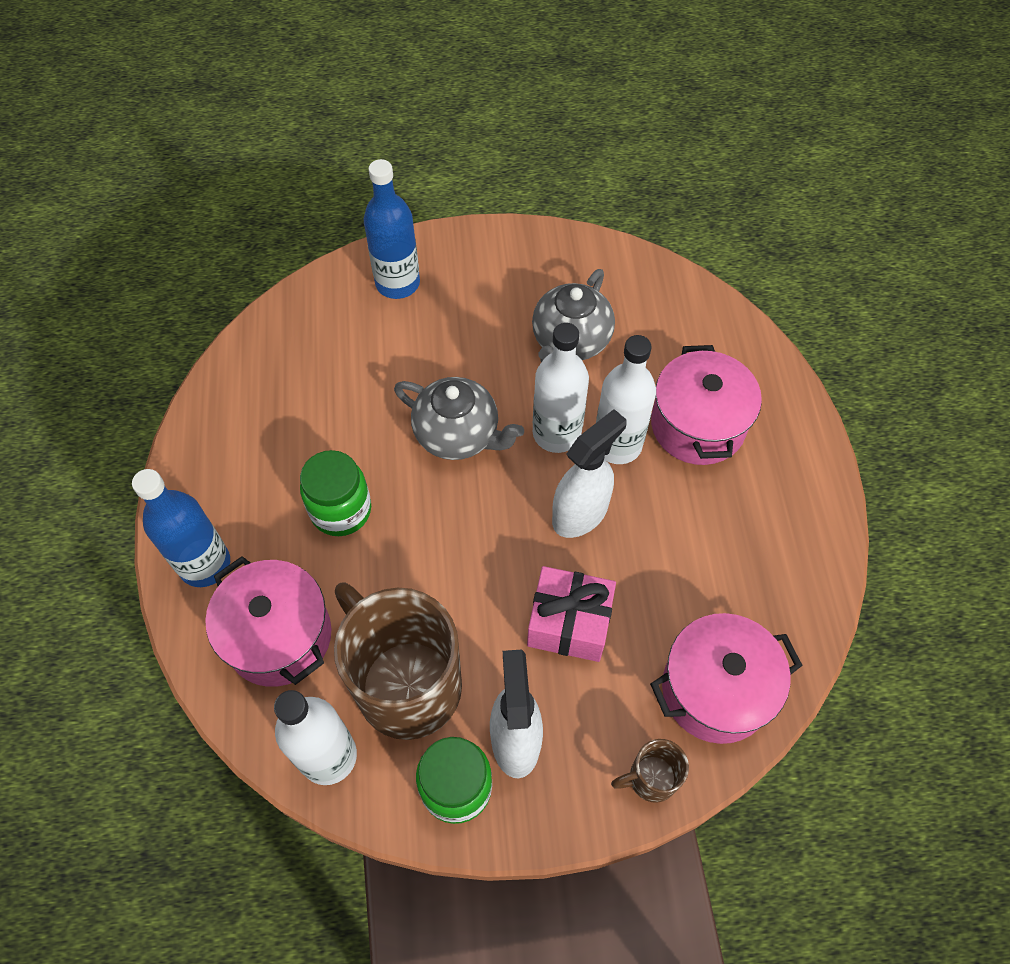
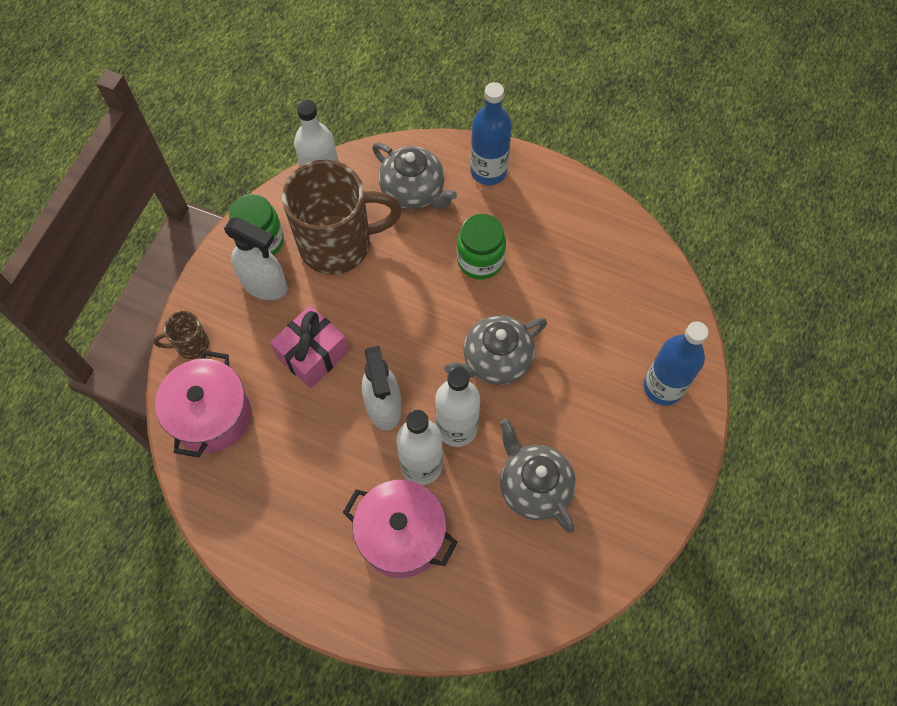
camera: 120 degrees right, 5 degrees up
(279, 636) = (414, 191): pink pot -> grey teapot
(650, 778) = (191, 345): brown mug -> brown mug turned 120 degrees counterclockwise

